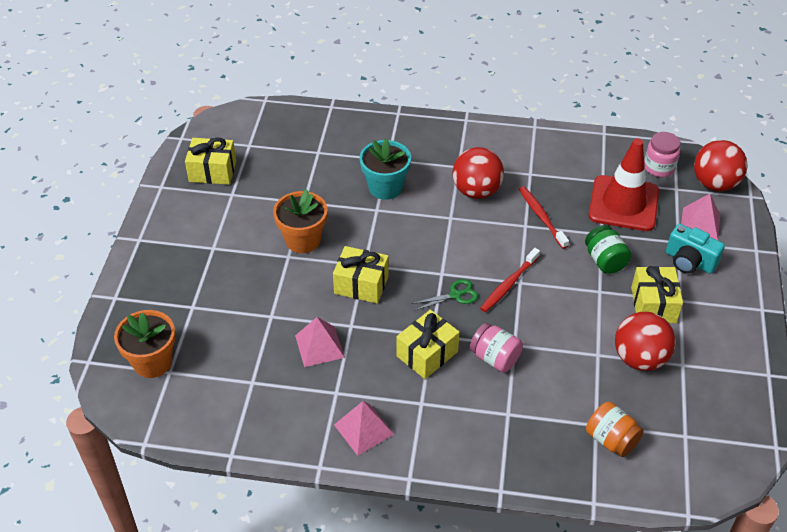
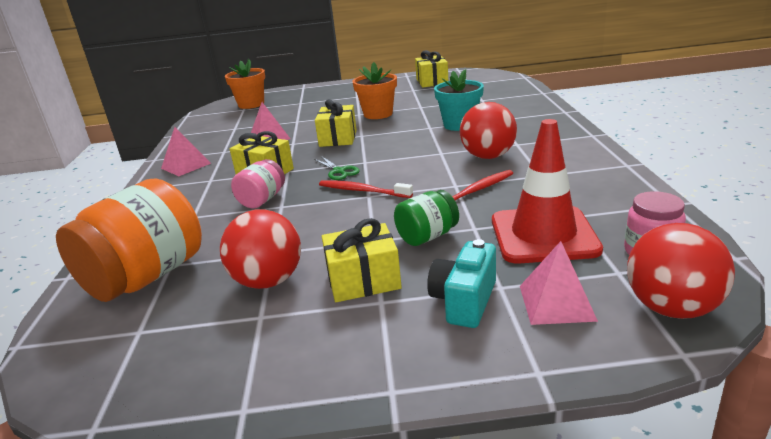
camera: 80 degrees right, 20 degrees down
(611, 439) = (146, 277): orange jar -> orange jar, size x1.92

